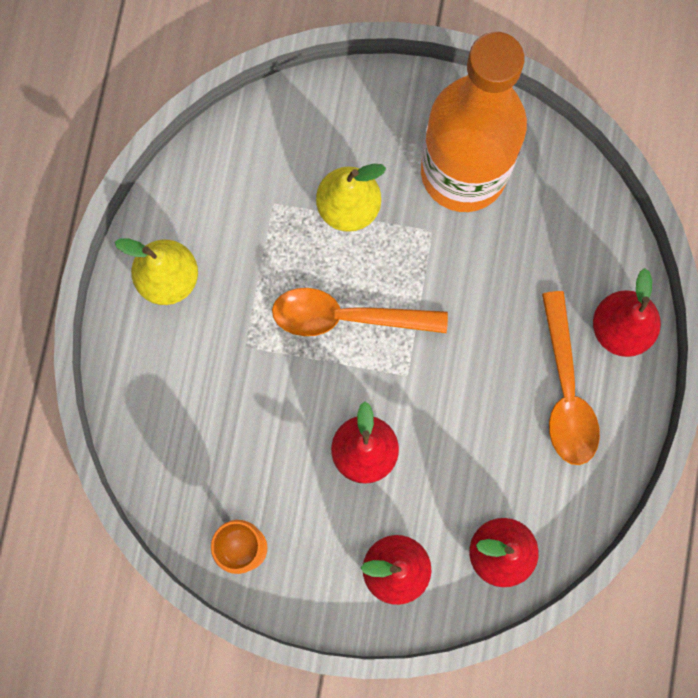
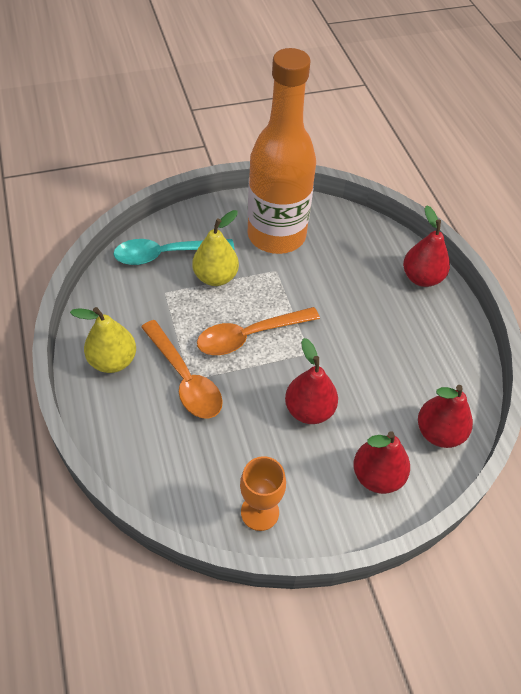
camera: 30 degrees left, 25 degrees down
(302, 142) = (166, 254): none -> turquoise spoon
(566, 391) = (413, 322): orange spoon -> orange spoon (184, 378)

